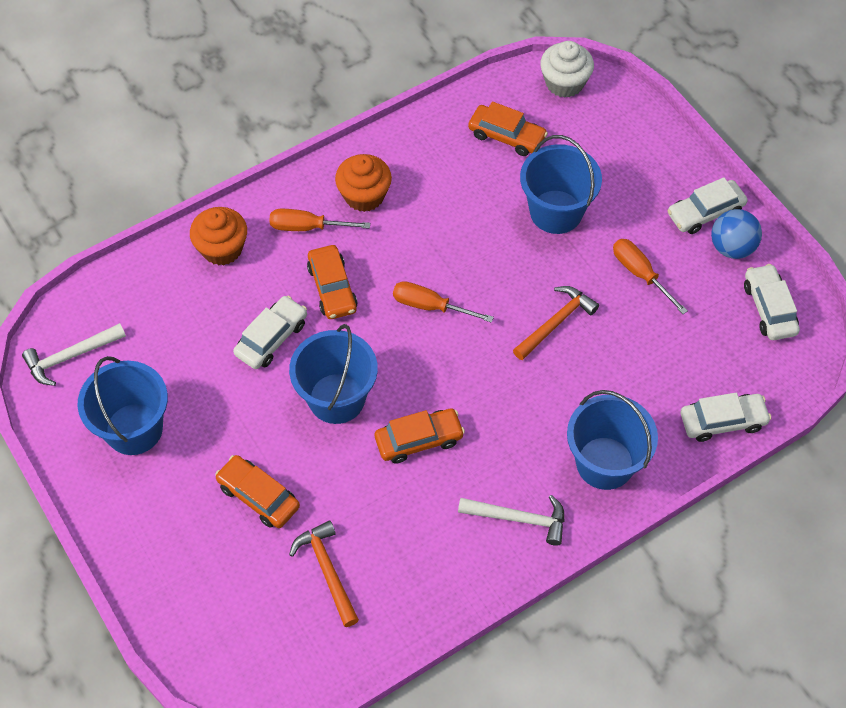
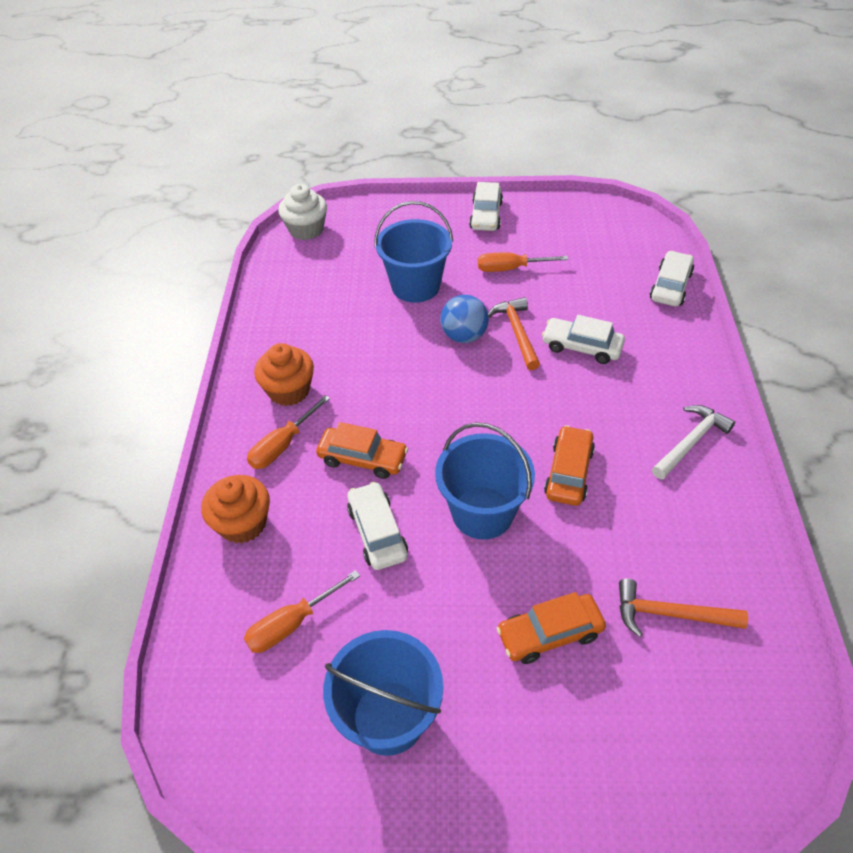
camera: 55 degrees left, 10 degrees down
(70, 357) = (245, 740): white hammer -> none
(430, 306) = (439, 400): orange screwdriver -> orange screwdriver (292, 623)
(506, 136) = (320, 280): orange car -> none
(605, 463) = (667, 365): blue bucket -> none
(732, 247) = (526, 217): blue ball -> blue ball (464, 336)
(769, 308) = (590, 223): white car -> white car (581, 347)

